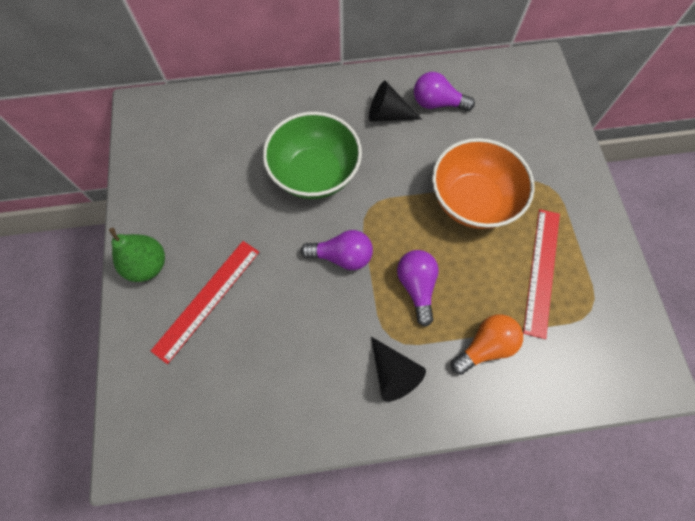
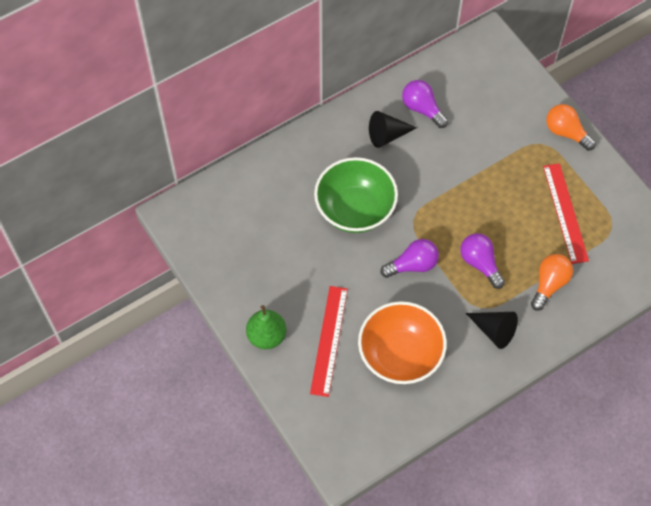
camera: 25 degrees left, 5 degrees down
(437, 103) = (422, 109): purple light bulb -> purple light bulb turned 60 degrees clockwise
(472, 201) = (489, 180): orange bowl -> orange bowl (400, 355)
(581, 184) = (566, 132): none -> orange light bulb

